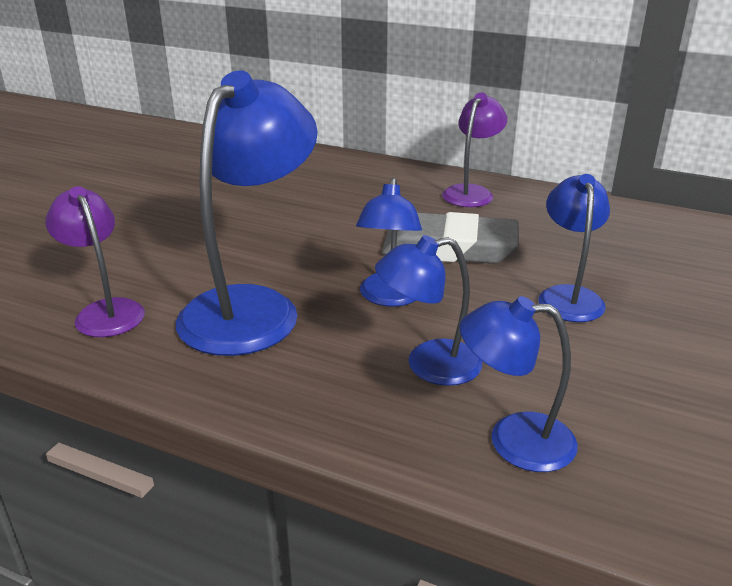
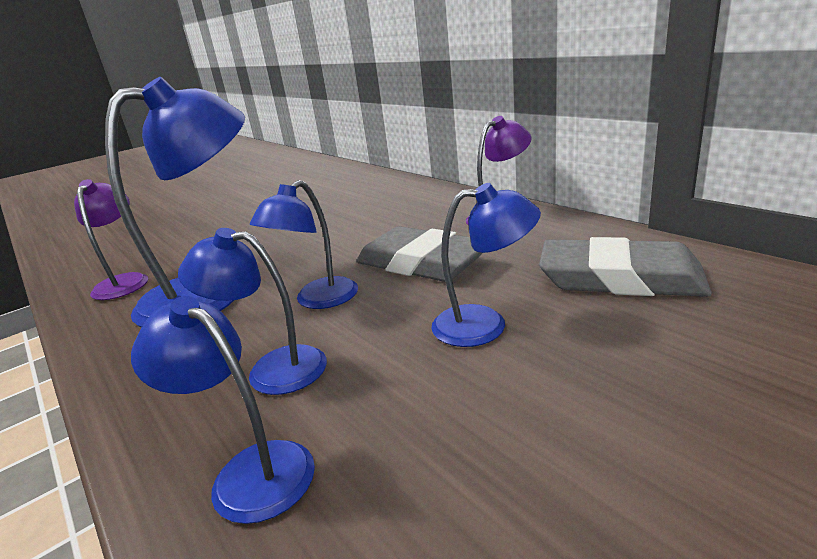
camera: 30 degrees right, 5 degrees down
(568, 296) = (485, 324): blue lamp -> blue lamp turned 60 degrees clockwise
(631, 243) = (620, 278): none -> grey eraser

